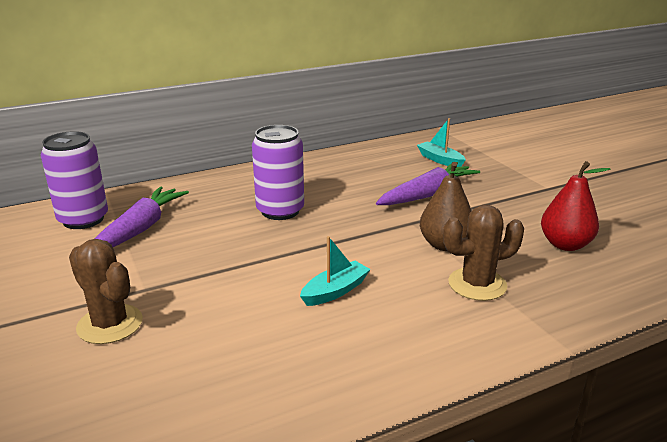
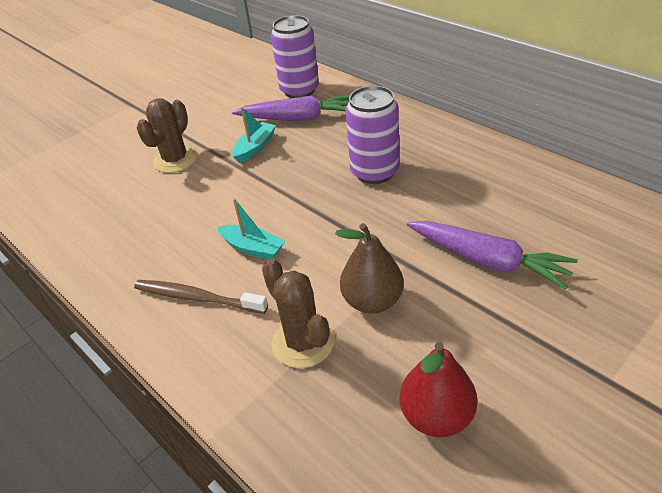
camera: 75 degrees right, 15 degrees up
(388, 337) = (196, 298): none -> brown toothbrush
(440, 160) = (604, 249): turquoise boat -> turquoise boat (255, 147)

